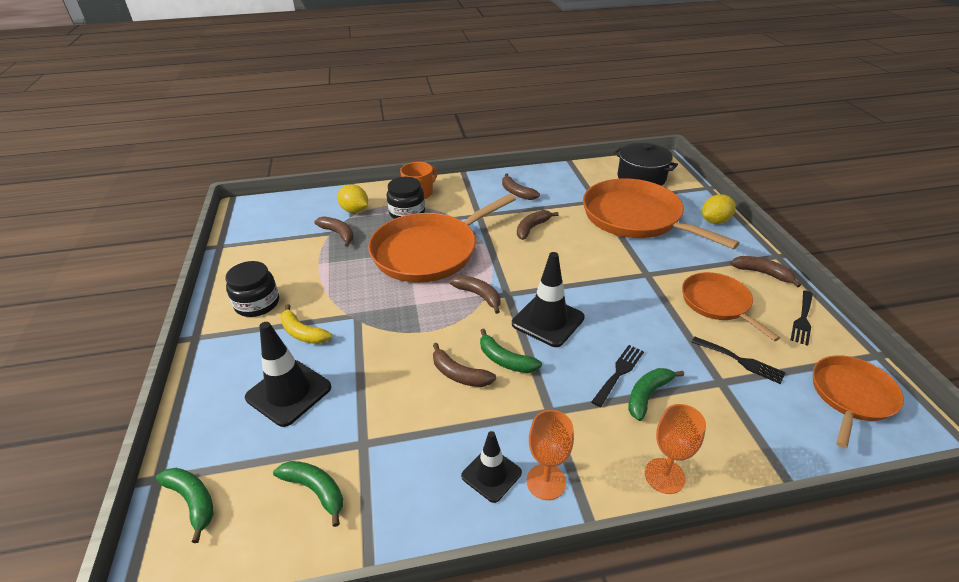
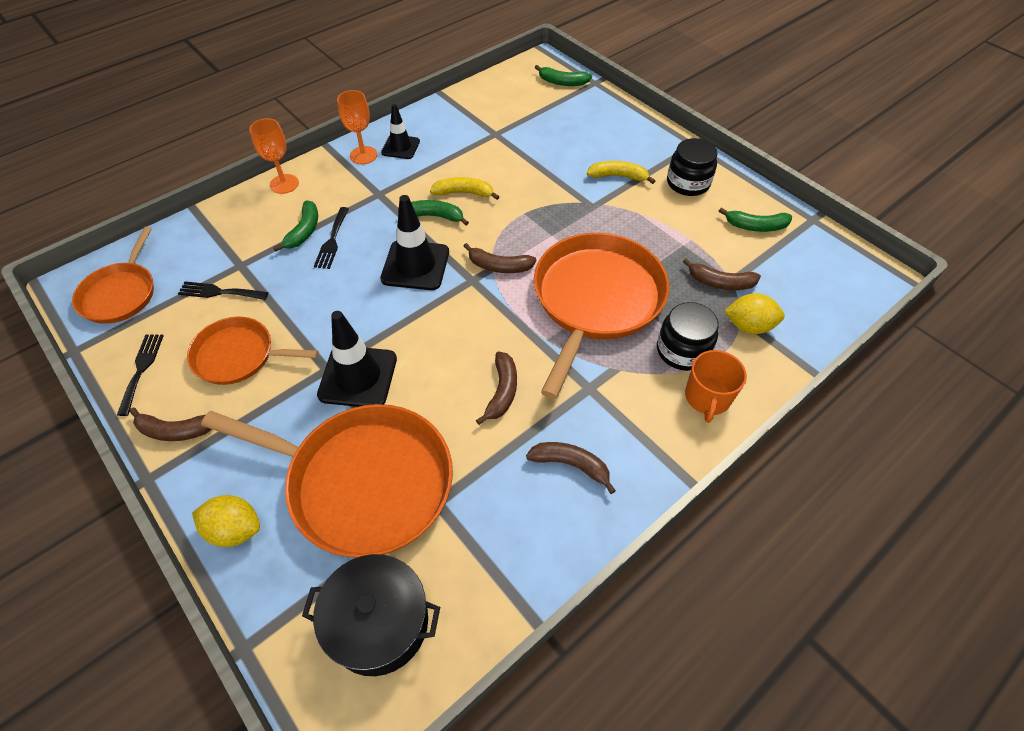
camera: 150 degrees right, 15 degrees up
(289, 392) = (576, 139): black traffic cone -> black traffic cone (358, 377)
(315, 490) = (500, 107): green banana -> green banana (755, 226)
(459, 374) = (464, 193): brown banana -> yellow banana
(715, 221) = (235, 529): yellow lemon -> yellow lemon turned 75 degrees clockwise
(717, 303) = (238, 355): orange pan -> orange pan turned 150 degrees clockwise

